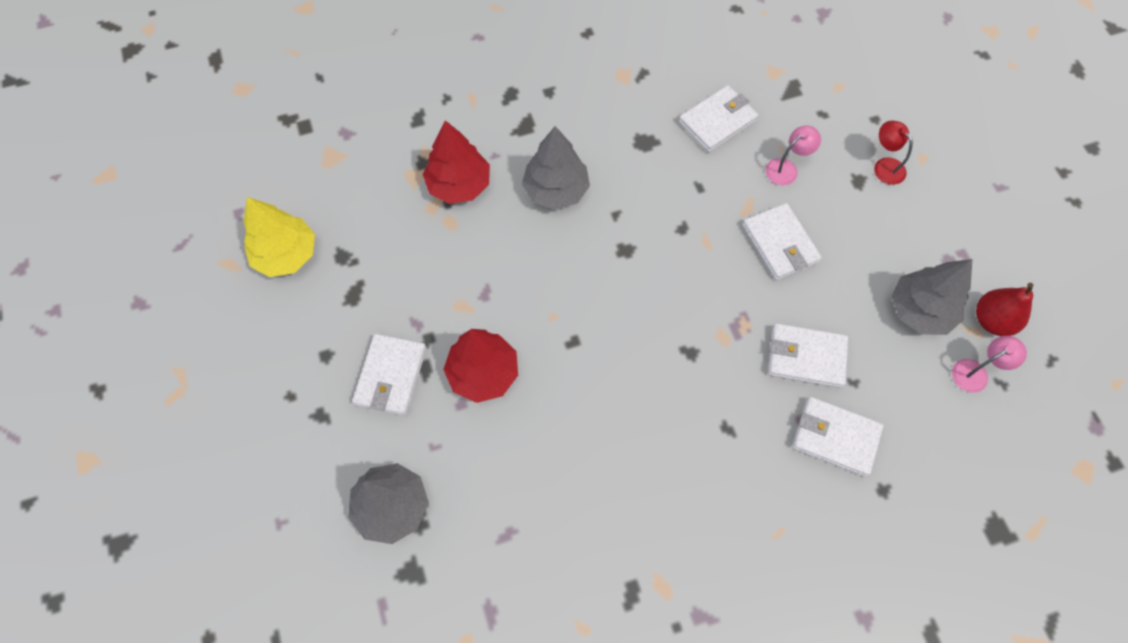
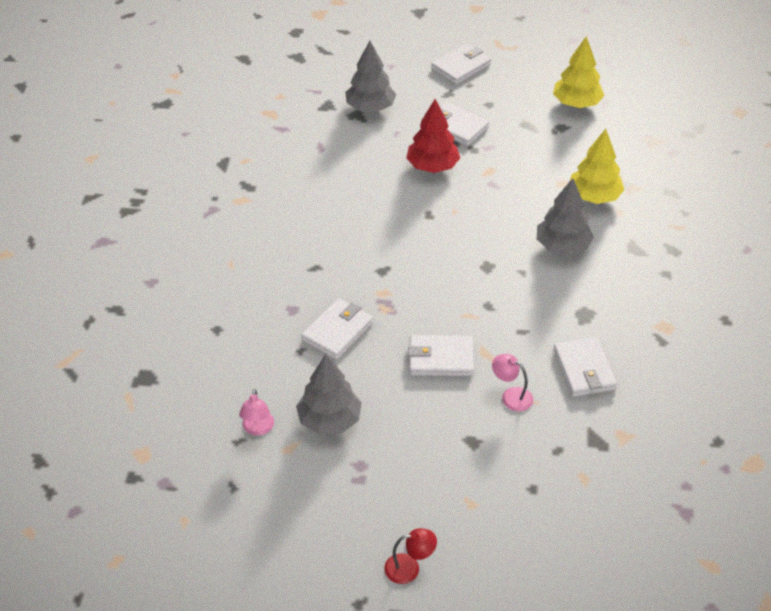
camera: 115 degrees right, 20 degrees down
(459, 185) = (594, 196): red tree -> yellow tree
(786, 168) = (511, 396): pink lamp -> pink lamp turned 135 degrees clockwise
(835, 437) = (269, 320): white wallet -> white wallet (461, 67)
(885, 166) = (477, 468): red lamp -> red lamp (409, 568)
(992, 320) = (290, 464): red pear -> none

